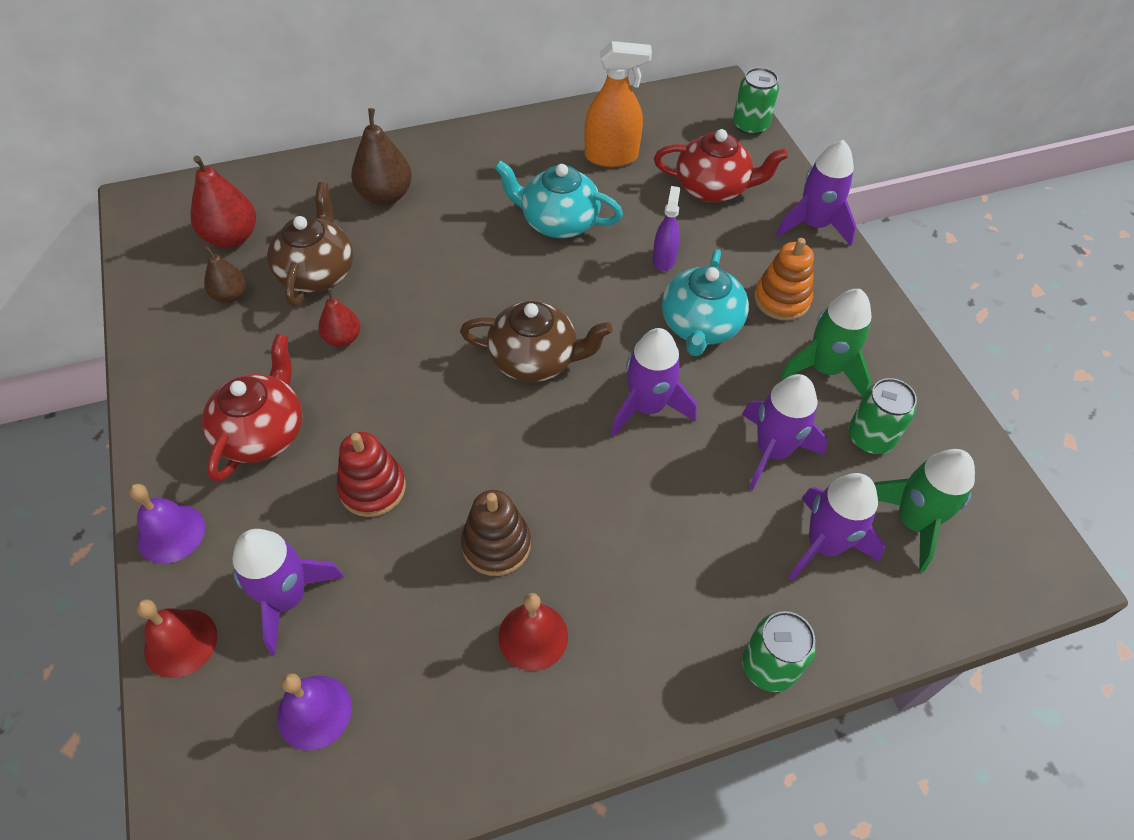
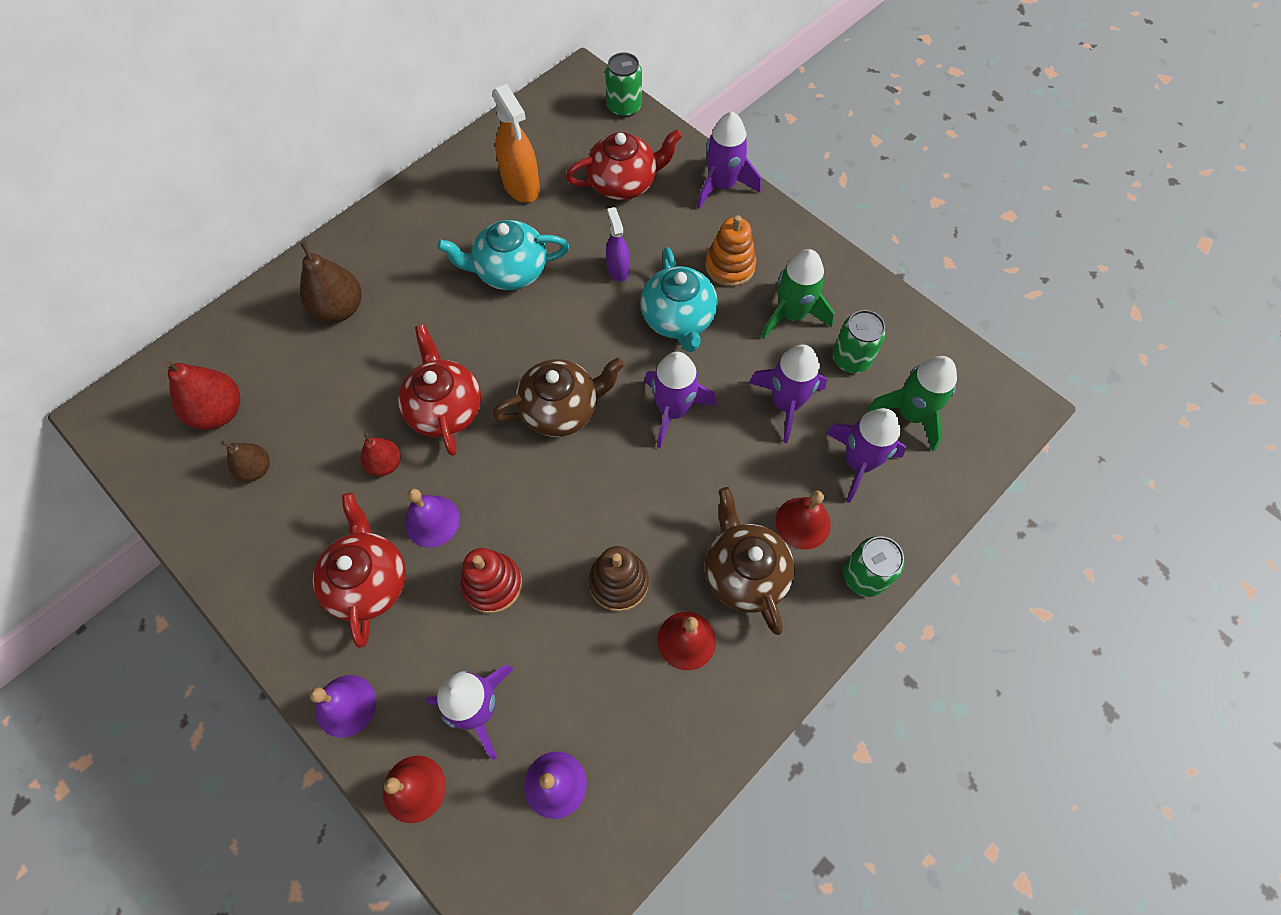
camera: 25 degrees left, 10 degrees up
(317, 273) = (323, 412): brown teapot -> brown teapot (744, 573)
(353, 406) = (432, 521): none -> purple bell
(426, 314) = (445, 408): none -> red teapot
(611, 156) = (521, 186): orange spray bottle -> orange spray bottle turned 90 degrees clockwise
(727, 577) = (803, 523): none -> red bell

